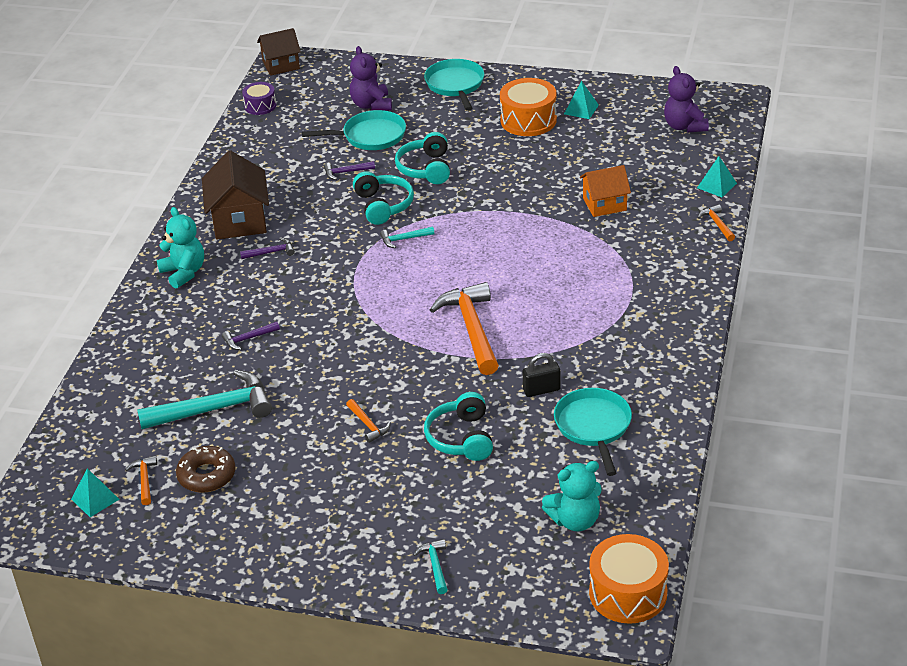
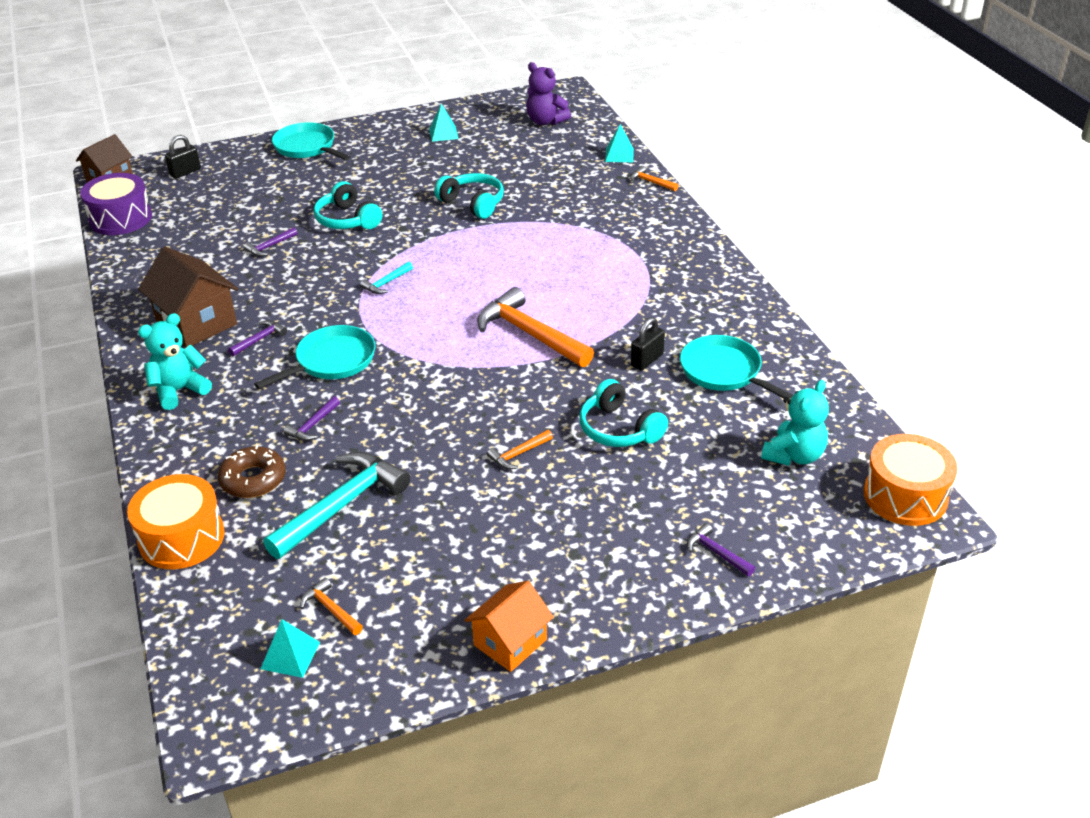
camera: 35 degrees left, 0 degrees up
(184, 273) = (179, 390): turquoise teddy bear -> turquoise teddy bear turned 60 degrees counterclockwise
(207, 475) = (397, 573): brown donut -> brown donut (253, 479)
(260, 106) = (120, 218): purple drum -> purple drum, size x1.72
(341, 78) = (185, 172): none -> black padlock
(368, 425) = (518, 454): orange hammer -> orange hammer turned 120 degrees clockwise
(370, 136) = (264, 210): turquoise pan -> turquoise pan (332, 361)
(371, 105) = (240, 185): purple teddy bear -> none
(383, 205) = (336, 262): turquoise headphones -> turquoise headphones (473, 203)
(435, 566) = (716, 553): turquoise hammer -> purple hammer
(528, 120) = (404, 155): orange drum -> orange drum (181, 538)
(604, 204) = (541, 197): orange house -> orange house (510, 642)

